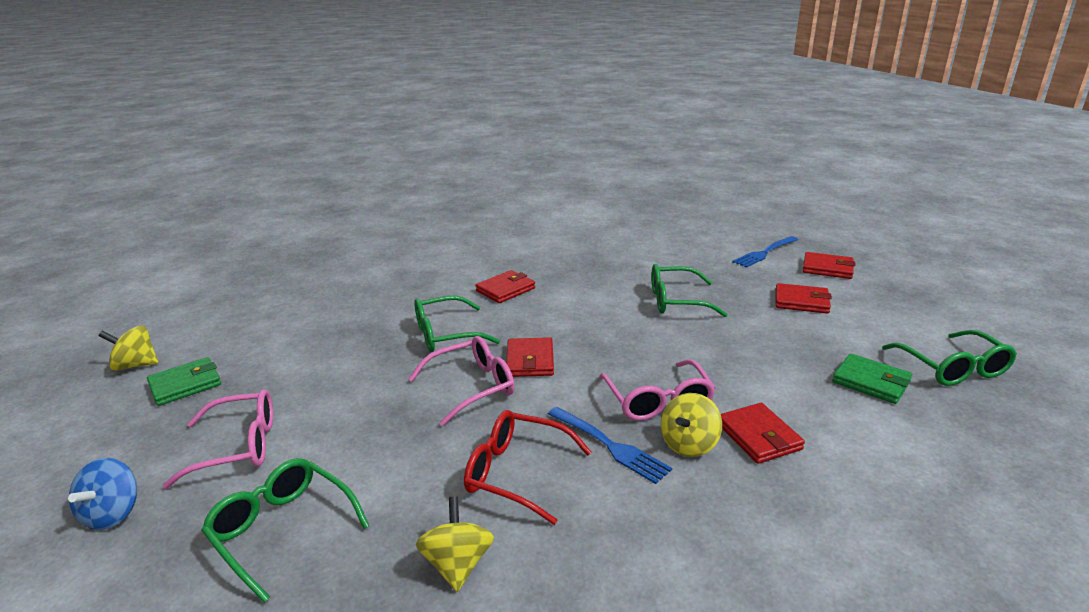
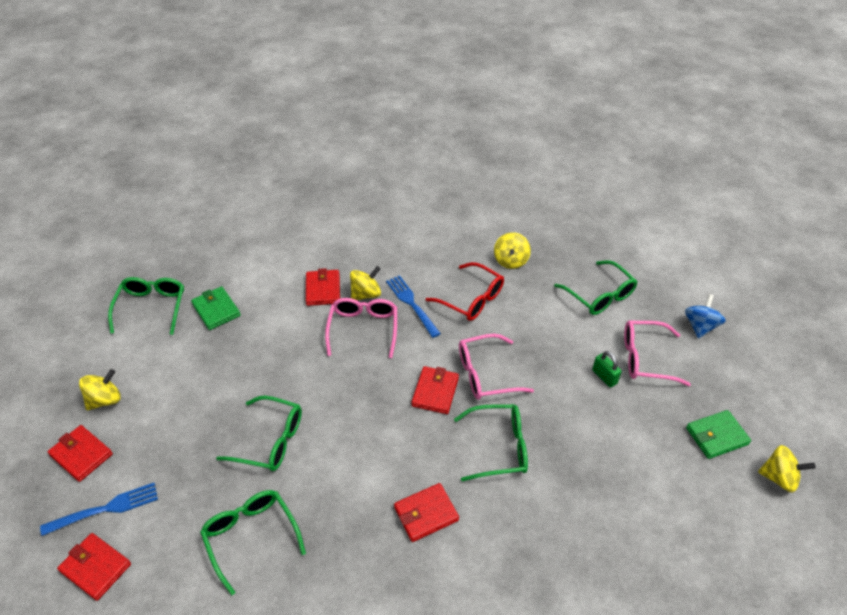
camera: 165 degrees left, 20 degrees up
(310, 414) = (604, 377): none -> green padlock
(640, 260) = (251, 536): none -> green glasses
(801, 301) = (165, 407): red wallet -> red wallet (95, 568)
(864, 296) = (105, 400): none -> yellow spinning top

